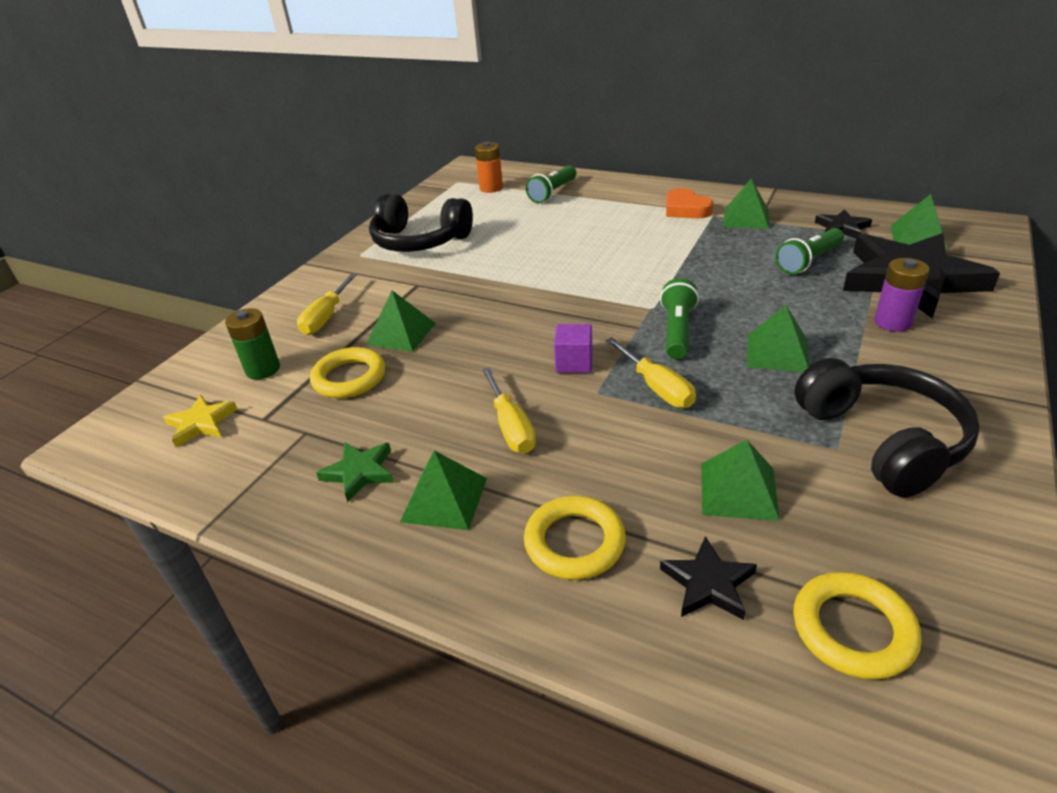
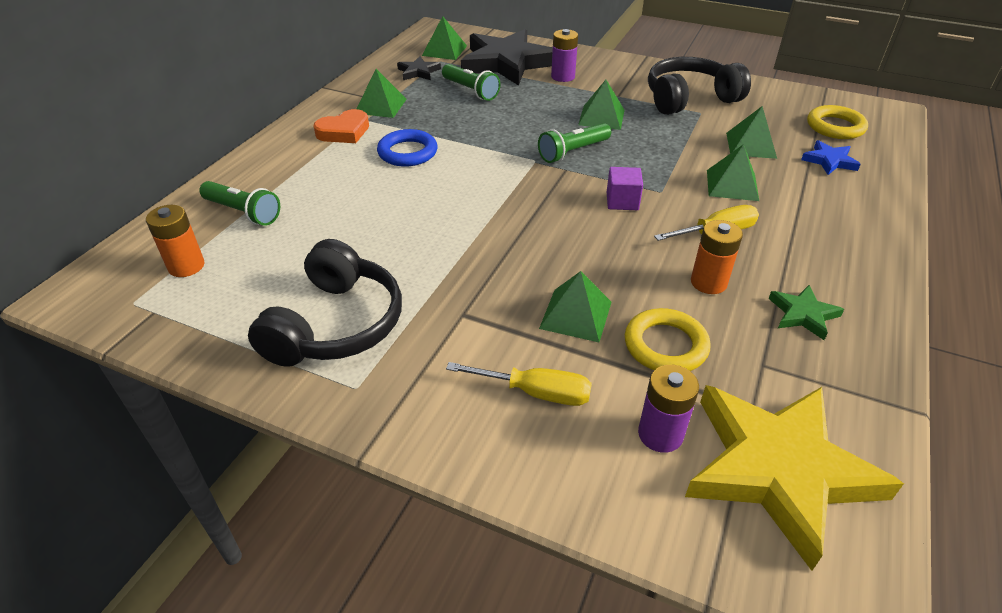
camera: 95 degrees left, 5 degrees up
(201, 423) = (779, 469): yellow star -> yellow star, size x2.30
(263, 369) = (660, 434): green battery -> purple battery
(425, 411) = (708, 282): none -> orange battery
(444, 499) = (812, 262): green pyramid -> green pyramid (732, 185)
(574, 542) = (823, 203): yellow ring -> none
(654, 241) = (407, 152): none -> blue ring
(656, 387) = (651, 165): yellow screwdriver -> none
(677, 331) = (573, 152): green flashlight -> green flashlight turned 45 degrees counterclockwise
(708, 583) = (829, 161): black star -> blue star

